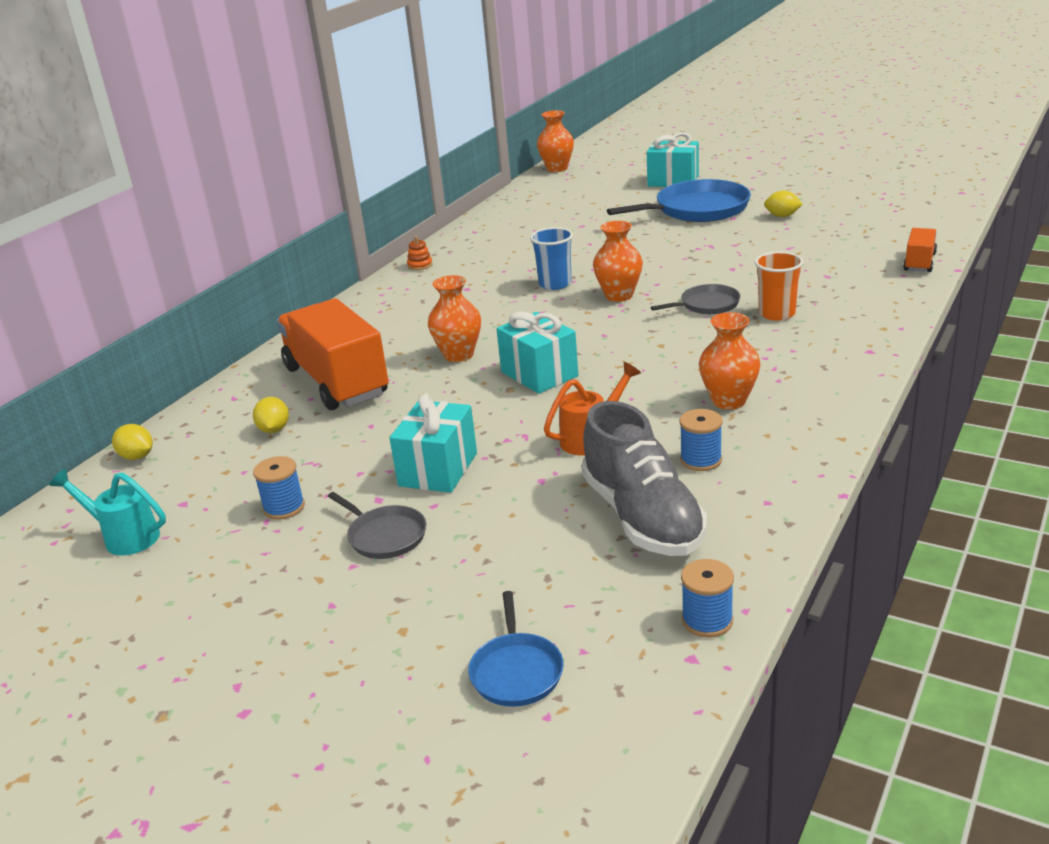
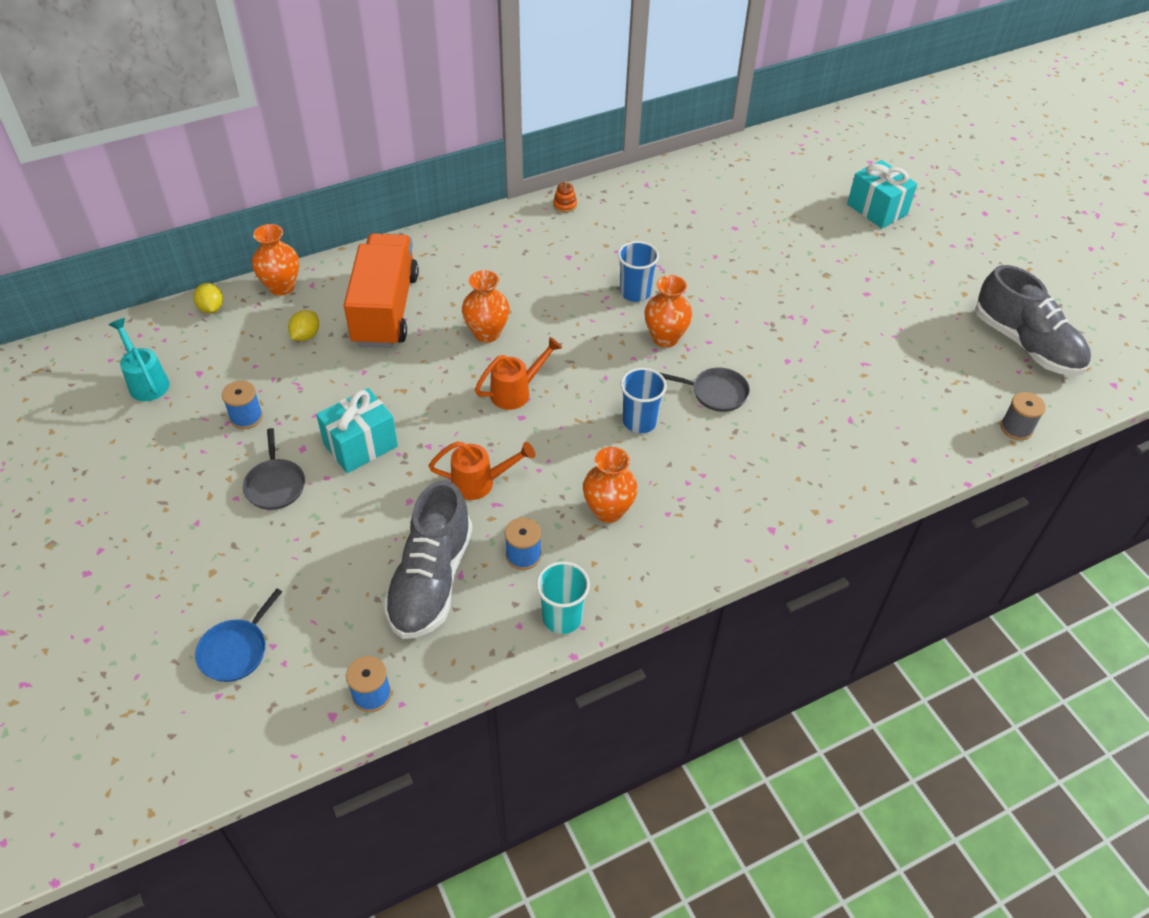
camera: 30 degrees right, 20 degrees up
(539, 374) = (516, 391): turquoise gift -> orange watering can
(557, 168) = (801, 132): orange vase -> orange vase (281, 287)
(672, 344) = (639, 421): none -> blue cup
(697, 209) = (850, 263): blue pan -> none
(776, 314) = (755, 439): orange cup -> none
(782, 216) = (910, 317): yellow lemon -> none
(795, 478) = (562, 617): none -> turquoise cup
(878, 198) = (1025, 344): none -> grey shoe
(919, 262) = (947, 453): orange truck -> none
(940, 233) = (1016, 428): none -> grey spool

